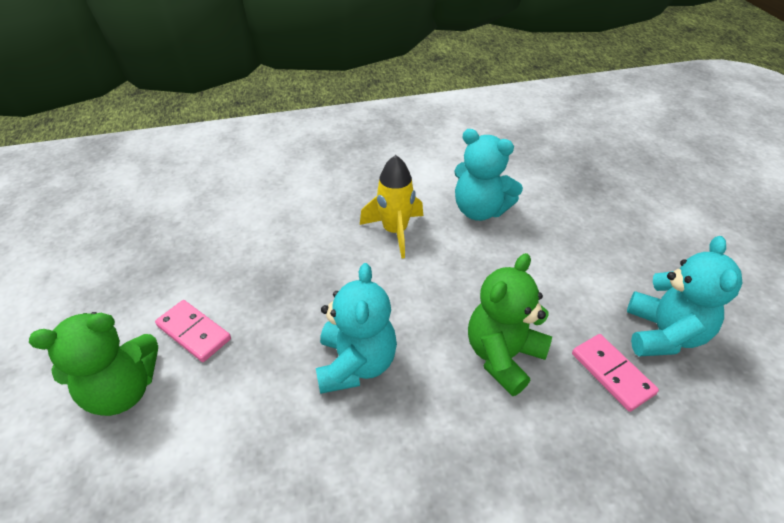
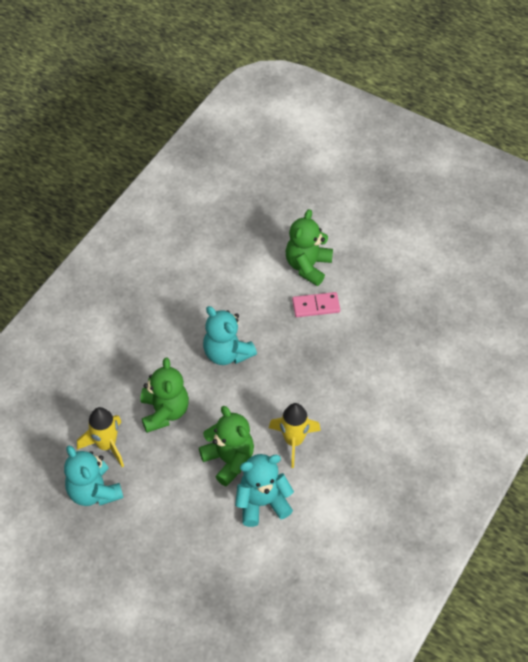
camera: 135 degrees right, 10 degrees up
(476, 259) = (229, 460): none -> green teddy bear
(612, 373) = (106, 445): pink domino -> yellow rocket

